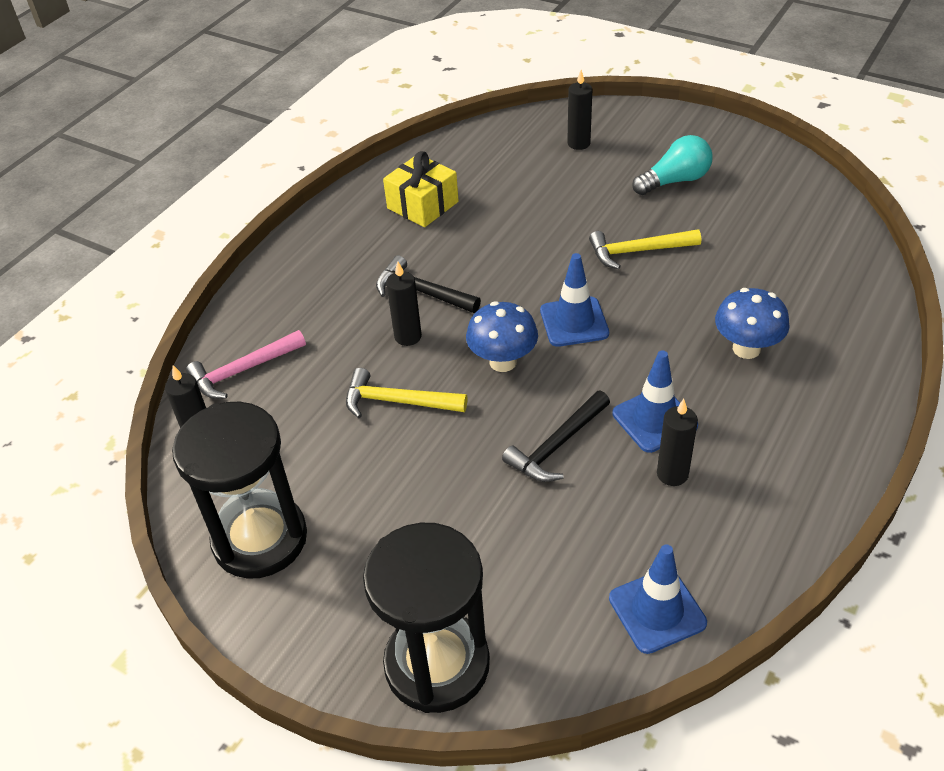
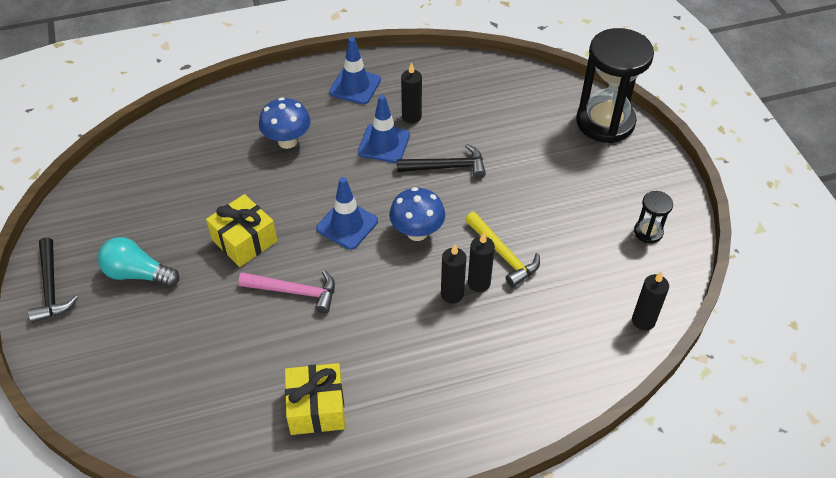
camera: 140 degrees left, 5 degrees up
(243, 371) = (580, 353): pink hammer -> pink hammer (294, 291)
(260, 539) = (648, 232): black hourglass -> black hourglass, size x0.45
(422, 292) = (407, 322): black hammer -> black hammer (51, 287)
(578, 143) = (134, 369): black candle -> black candle (479, 283)
(638, 251) = (244, 240): yellow hammer -> yellow gift
(657, 610) = (490, 78): blue traffic cone -> blue traffic cone (355, 86)

